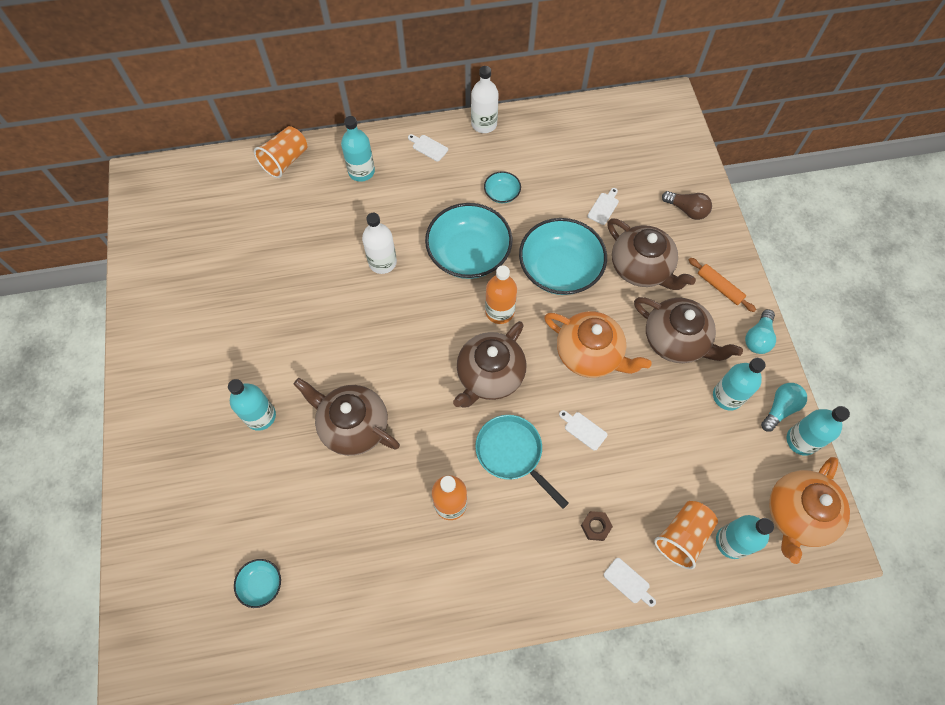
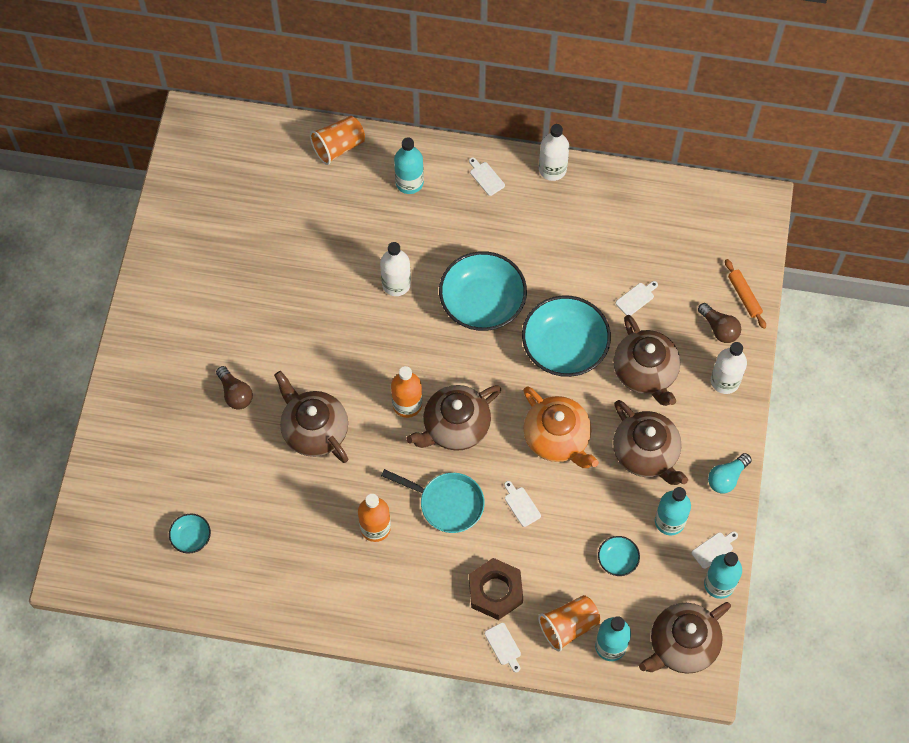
camera: 20 degrees right, 0 degrees up
(260, 416) = (235, 393): turquoise bottle -> brown light bulb
(499, 311) = (489, 369): orange bottle -> orange bottle (407, 404)
(502, 193) = (540, 251): turquoise bowl -> turquoise bowl (617, 560)
(512, 453) = (447, 503): turquoise pan -> turquoise pan turned 135 degrees clockwise
(595, 526) = (495, 591): brown nut -> brown nut, size x2.07
(713, 253) = (725, 381): none -> white bottle
(719, 287) = (713, 417): orange rolling pin -> orange rolling pin (744, 296)
(780, 409) = (714, 549): turquoise light bulb -> white cutting board
(797, 515) = (682, 645): orange teapot -> brown teapot

